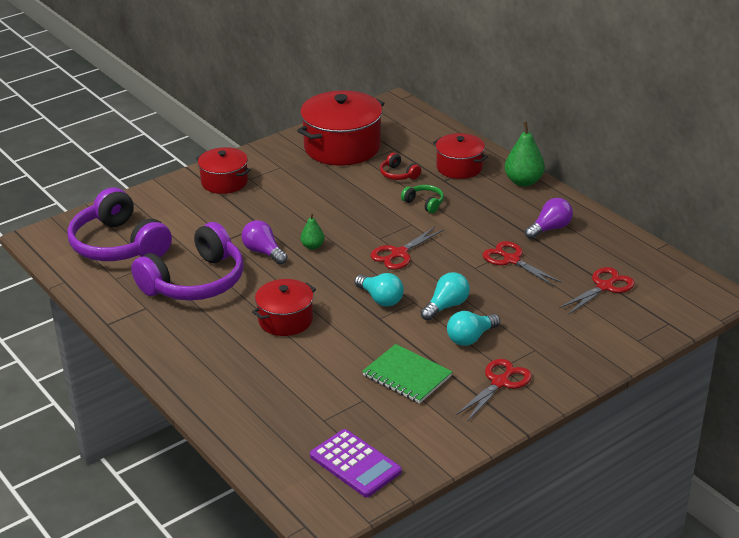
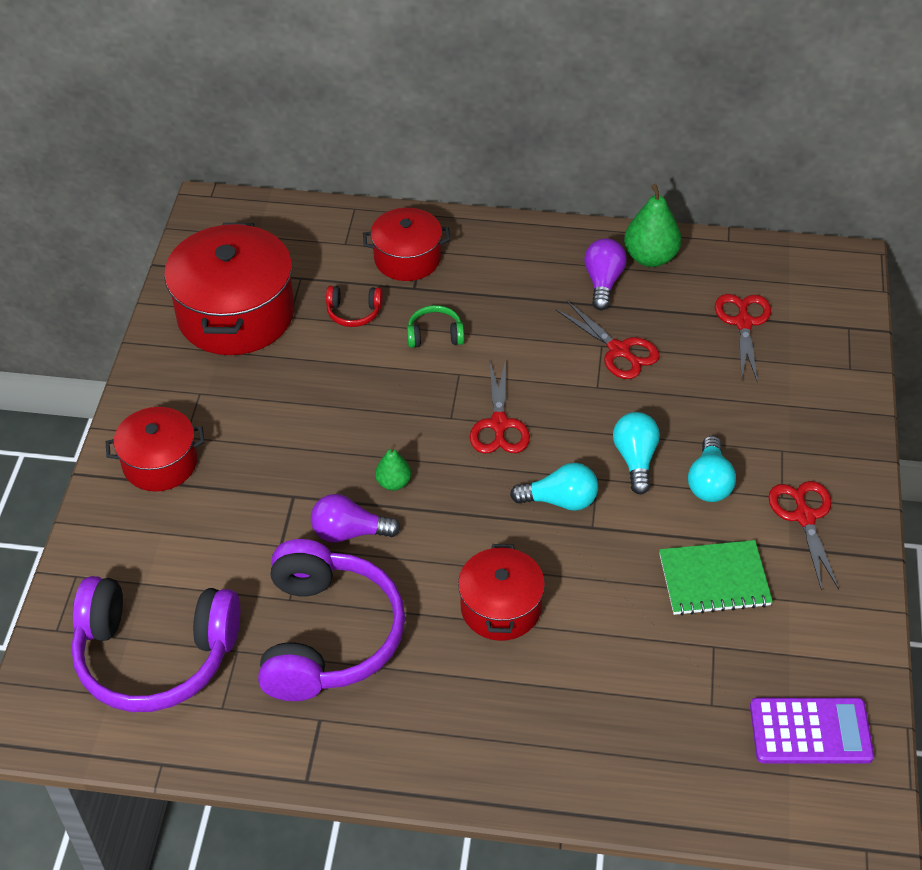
camera: 45 degrees left, 15 degrees up
(511, 260) = (619, 350): red scissors -> red scissors turned 135 degrees counterclockwise
(523, 181) = (498, 235): green pear -> green pear (650, 257)

